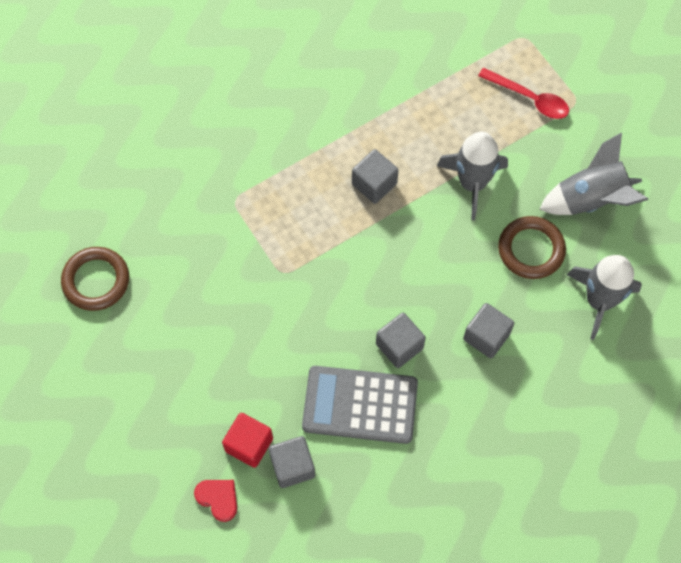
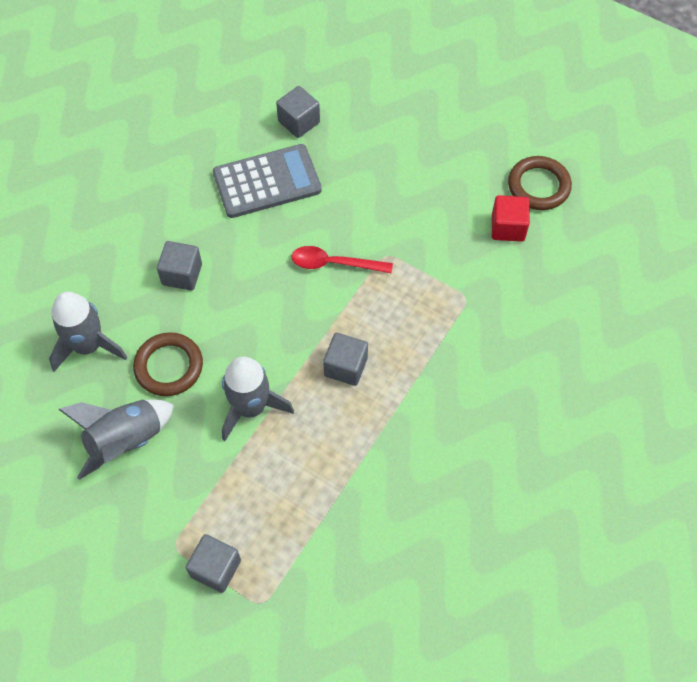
camera: 155 degrees right, 5 degrees down
(218, 498) = (343, 82): red heart -> none
(249, 444) = (340, 123): red cube -> red cube (508, 227)
(399, 346) = (255, 237): grey cube -> grey cube (216, 568)
(529, 98) = (227, 527): red spoon -> red spoon (334, 263)

